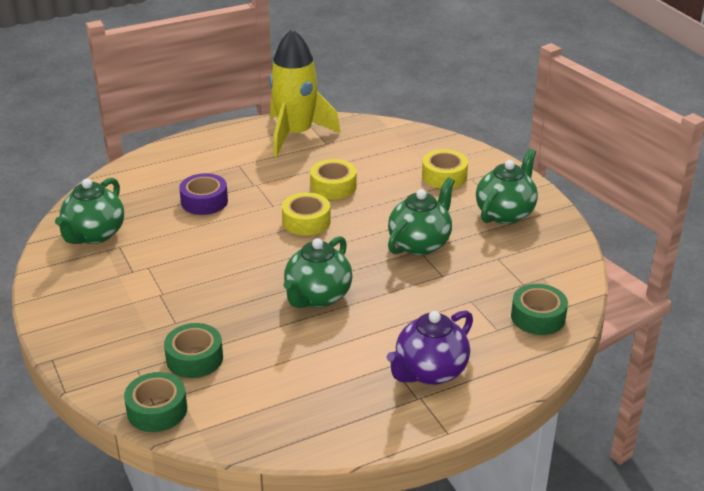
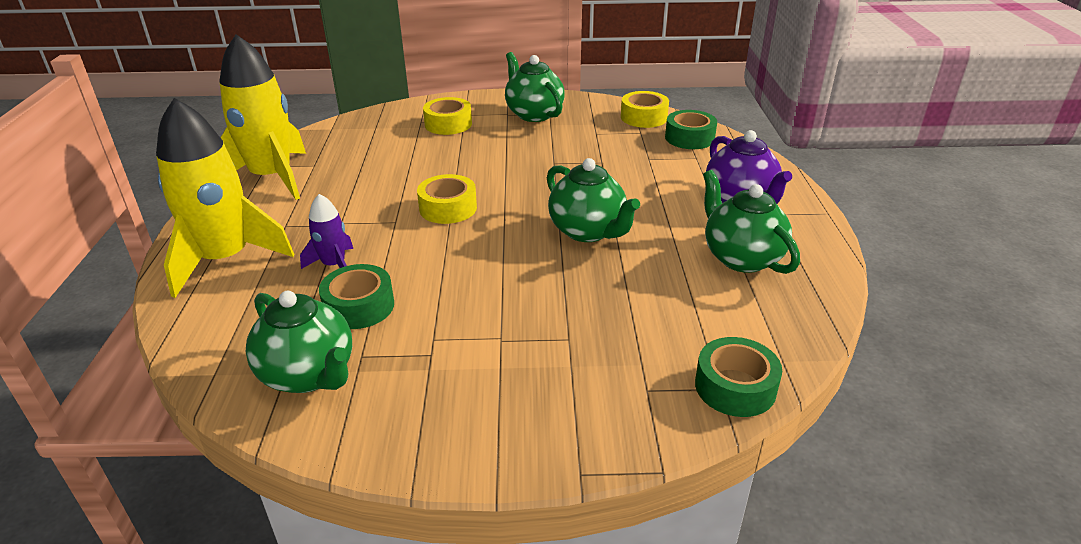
camera: 65 degrees left, 0 degrees up
(187, 160) = (226, 259): none -> yellow rocket
(194, 358) = (649, 337): green tape -> green tape (359, 306)
(204, 201) = (334, 265): purple tape -> purple rocket
(333, 186) = (401, 179): yellow tape -> yellow tape (643, 117)
(420, 244) = (544, 160): green teapot -> green teapot (741, 258)

